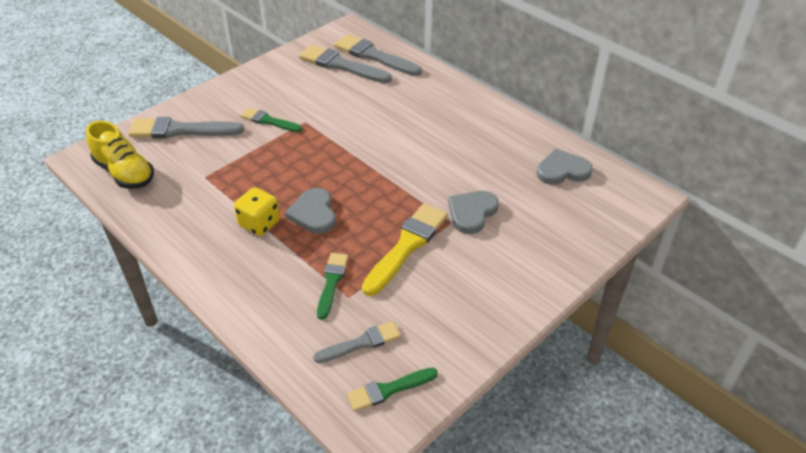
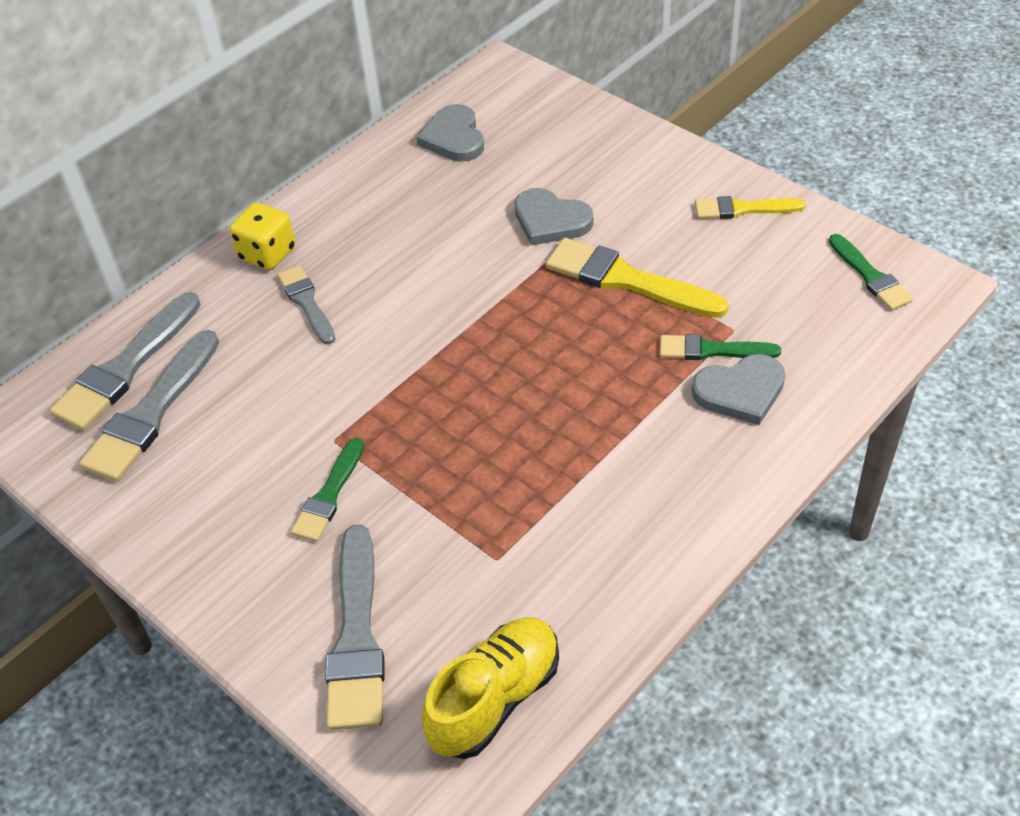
camera: 90 degrees left, 5 degrees up
(259, 223) = (606, 455): yellow dice -> yellow dice (267, 254)
(313, 213) = (574, 391): grey heart -> grey heart (740, 391)
(361, 343) = (809, 308): grey brush -> grey brush (307, 303)
(476, 320) = (743, 209): none -> yellow brush

